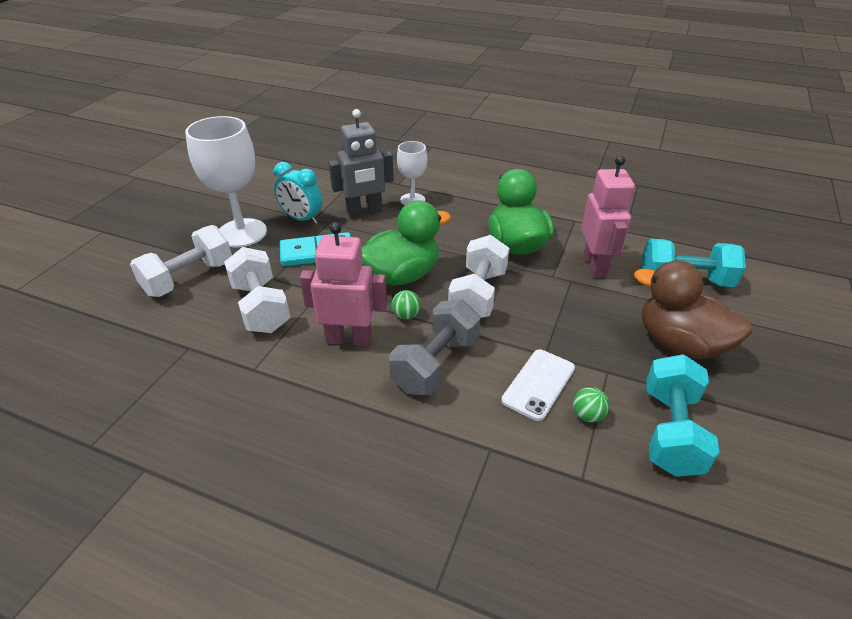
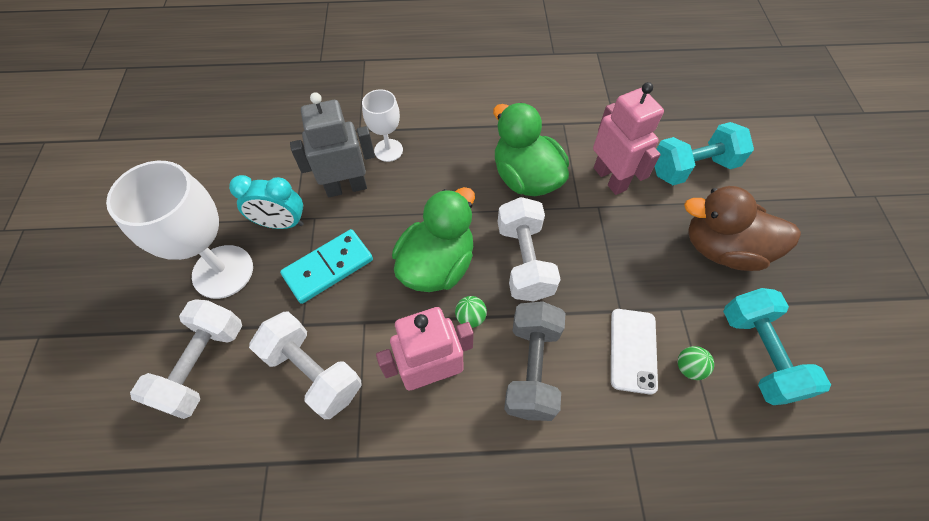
camera: 25 degrees left, 20 degrees up
(364, 212) = (346, 187): grey robot -> grey robot turned 150 degrees counterclockwise

